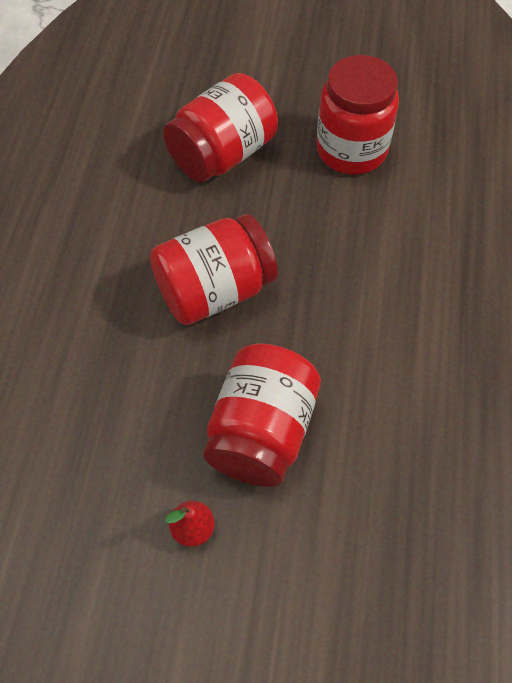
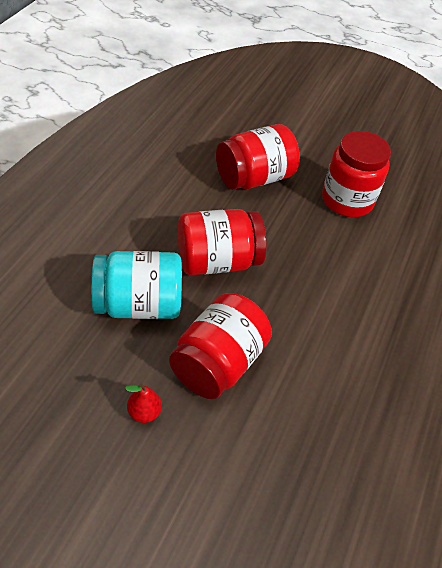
camera: 10 degrees right, 10 degrees down
(135, 384) = (138, 304): none -> turquoise jar

